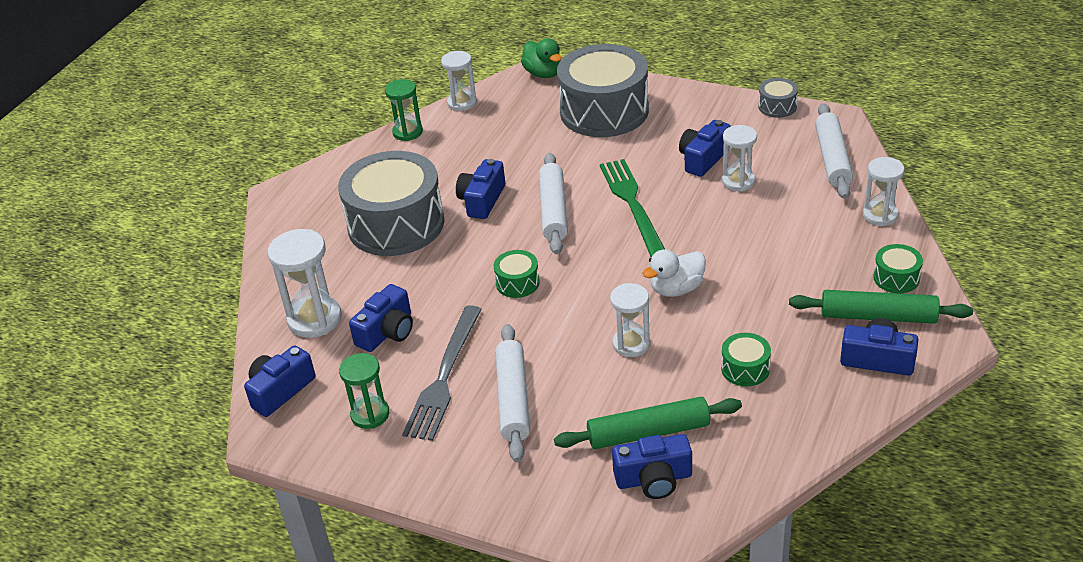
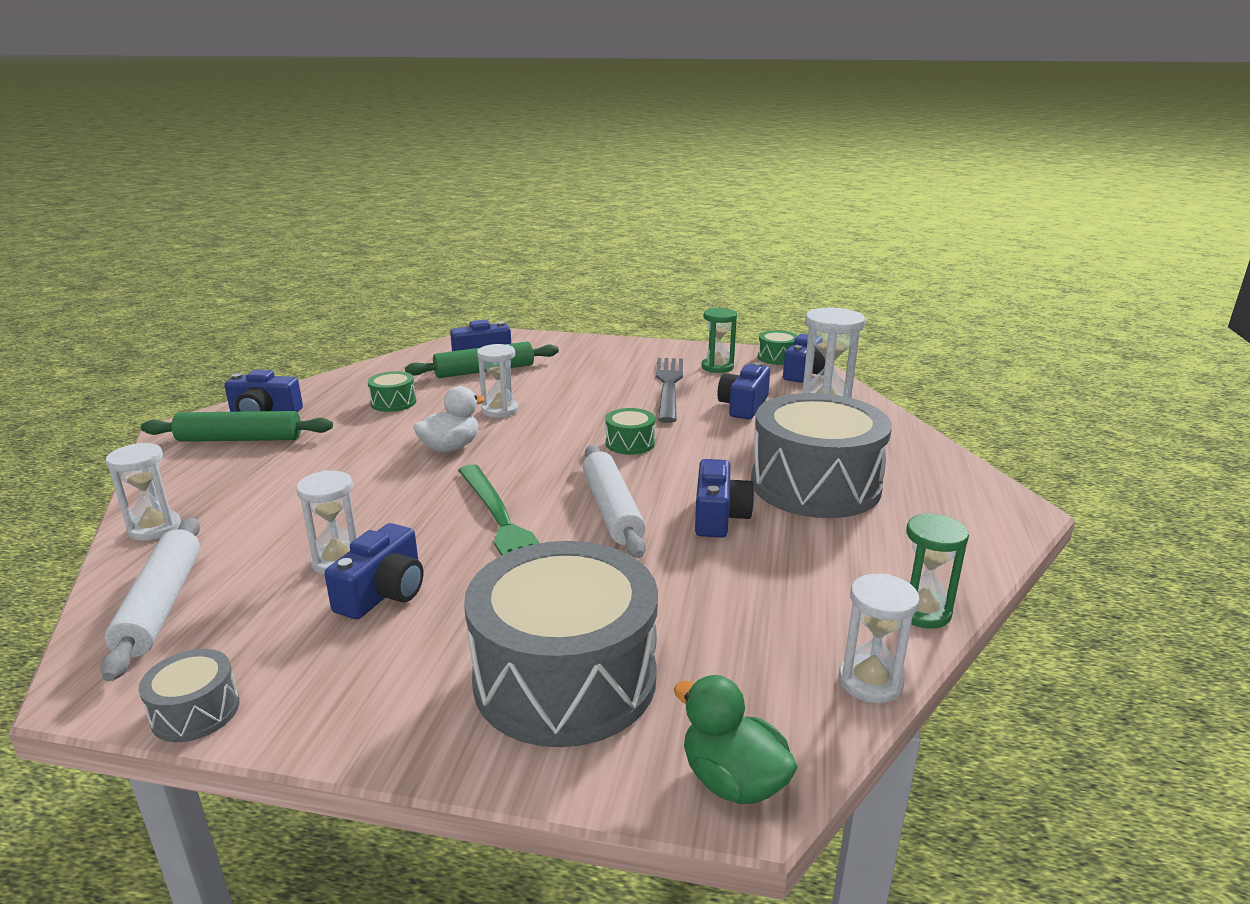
camera: 165 degrees right, 15 degrees down
(513, 399) = (601, 379): white rolling pin -> none
(896, 278) = (192, 468): green drum -> green drum (777, 358)

